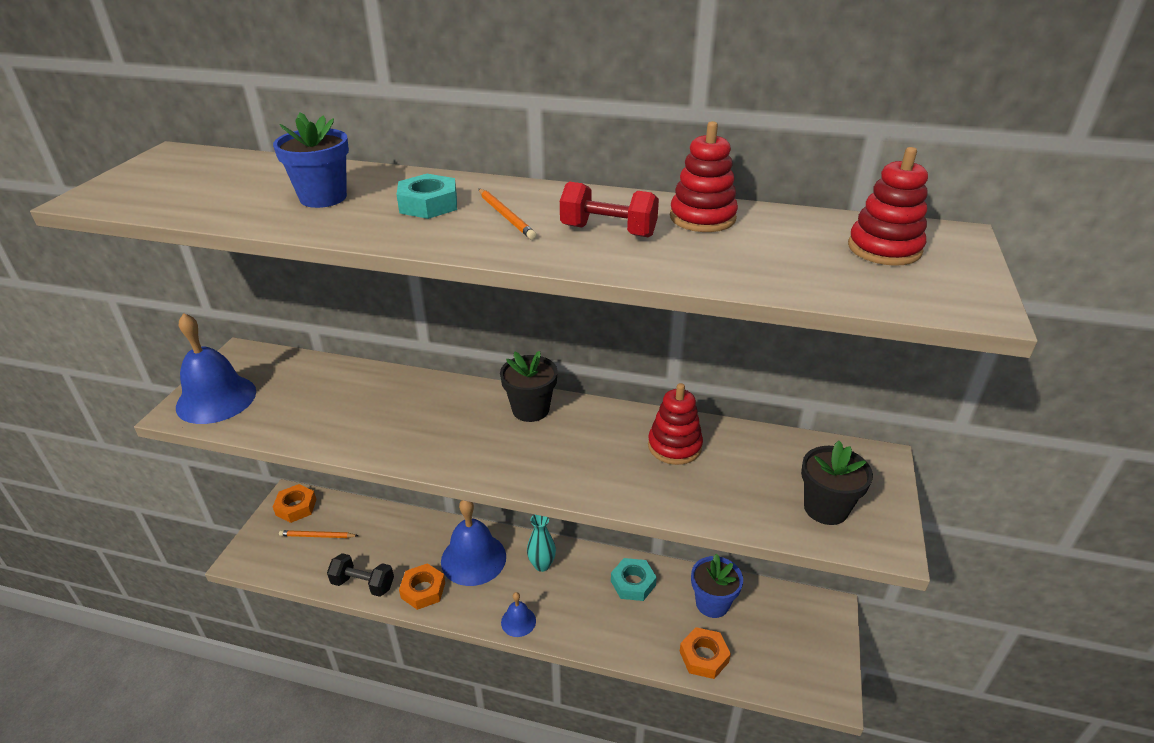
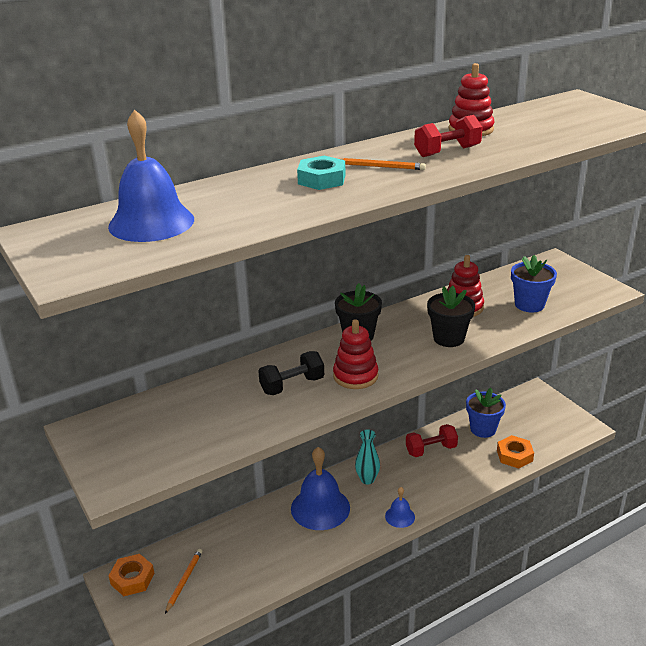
camera: 45 degrees left, 5 degrees down
(216, 399) = (125, 462): blue bell -> blue bell (151, 222)
(317, 536) = (184, 581): orange pencil -> orange pencil turned 150 degrees clockwise
(323, 198) = (246, 203): blue flower pot -> blue flower pot (529, 304)
(363, 584) = (269, 578): black dumbbell -> black dumbbell (292, 385)
(423, 590) = (316, 548): orange nut -> none
(633, 583) = (431, 450): turquoise nut -> red dumbbell
(825, 508) = (568, 292): black flower pot -> black flower pot (448, 338)
(884, 249) = (567, 112): red stacking toy -> red stacking toy (355, 376)

